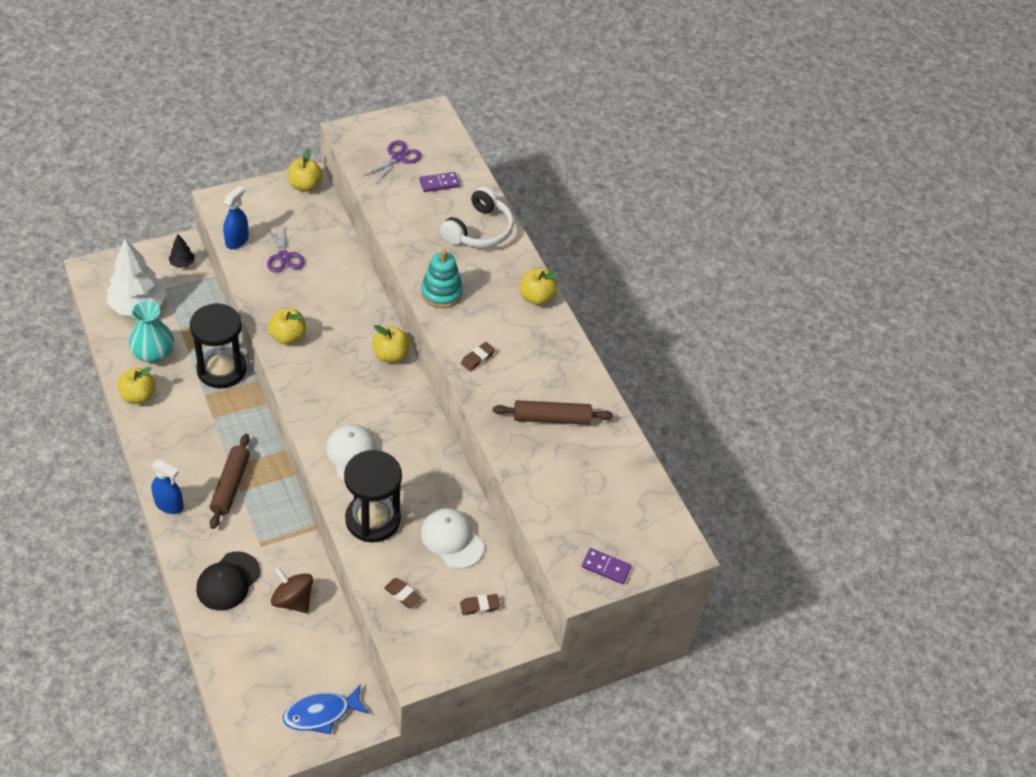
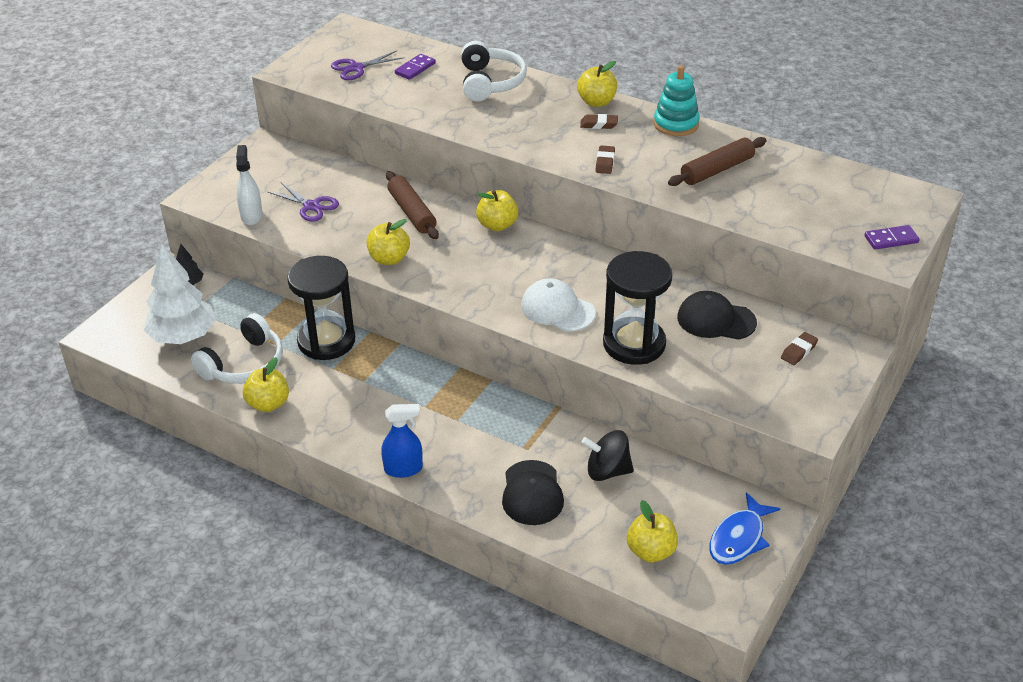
camera: 30 degrees left, 10 degrees down
(153, 354) = (244, 364): turquoise vase -> white headphones
(231, 485) = (443, 421): brown rolling pin -> brown rolling pin (412, 212)
(237, 240) = (251, 216): blue spray bottle -> white spray bottle
(293, 600) = (607, 471): brown spinning top -> black spinning top
(305, 185) = (266, 149): yellow apple -> yellow apple (651, 551)
(398, 158) = (356, 68): purple scissors -> purple scissors turned 120 degrees counterclockwise
(402, 594) = (728, 381): brown eraser -> brown eraser (599, 124)
(441, 293) = (516, 136): turquoise stacking toy -> turquoise stacking toy (676, 124)
(451, 539) = (716, 320): white cap -> black cap

